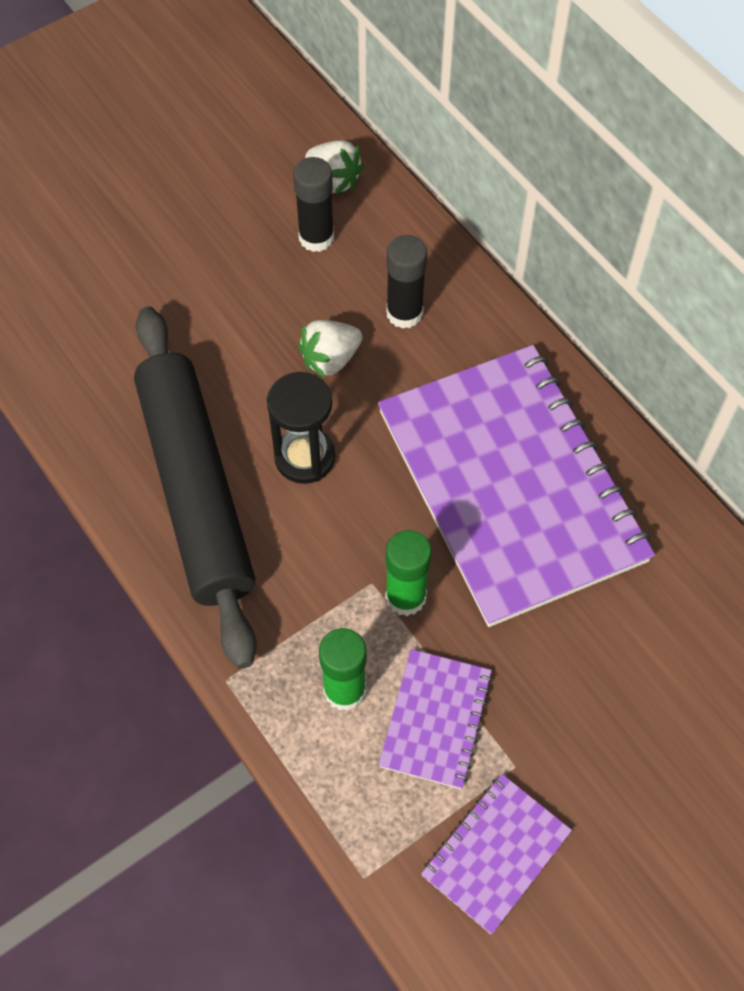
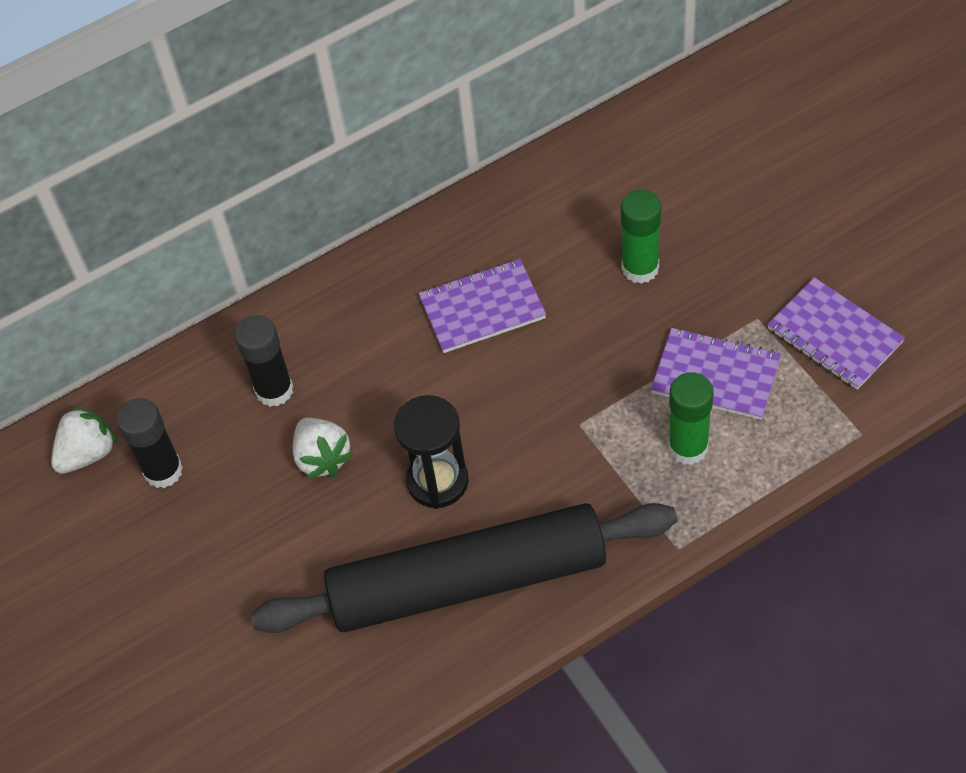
camera: 80 degrees left, 5 degrees down
(405, 597) = (594, 396): green glue stick -> green glue stick (640, 268)
(510, 485) = (482, 308): purple notebook -> purple notebook, size x0.44

